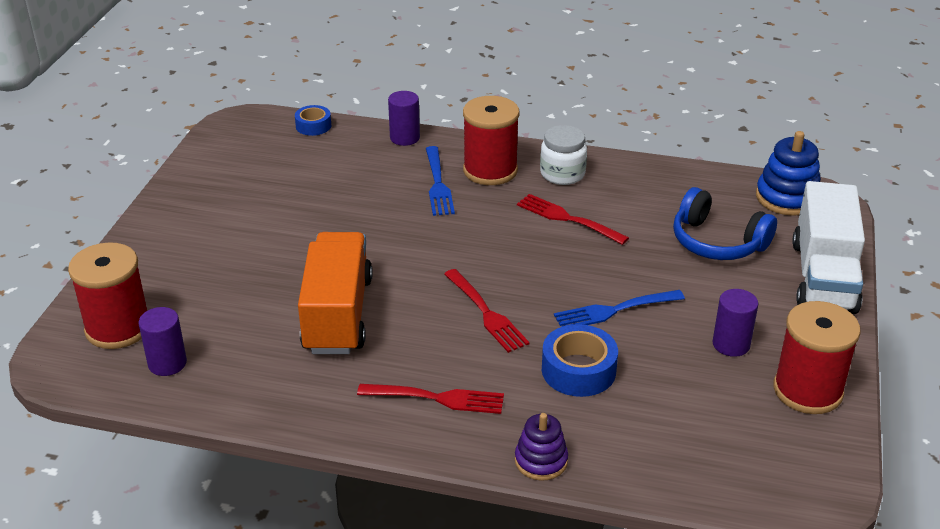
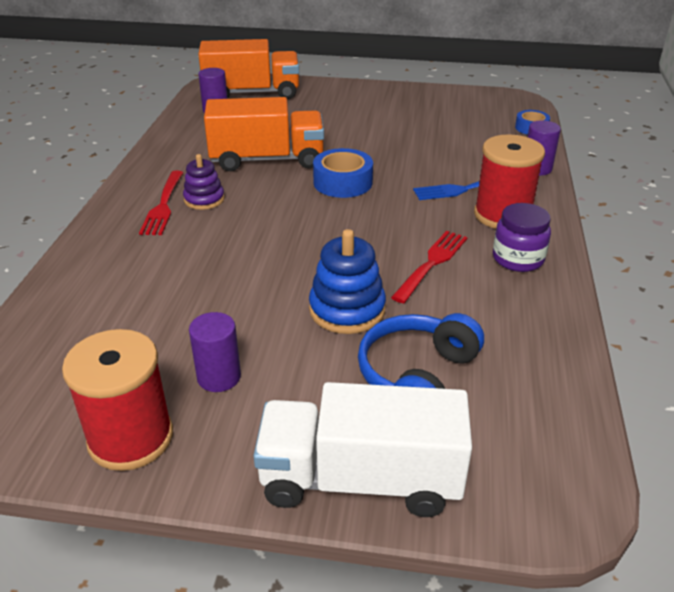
camera: 85 degrees right, 0 degrees up
(118, 328) = (252, 93): red spool -> orange truck
(486, 313) = (271, 222): red fork -> none
(541, 461) = (78, 255): purple stacking toy -> purple stacking toy (204, 199)
(562, 174) = (518, 259): white jar -> purple jar
(578, 370) = (188, 273): blue tape -> blue tape (342, 182)
(614, 310) = (277, 294): blue fork -> none
(787, 198) = (550, 456): blue stacking toy -> blue stacking toy (347, 309)

